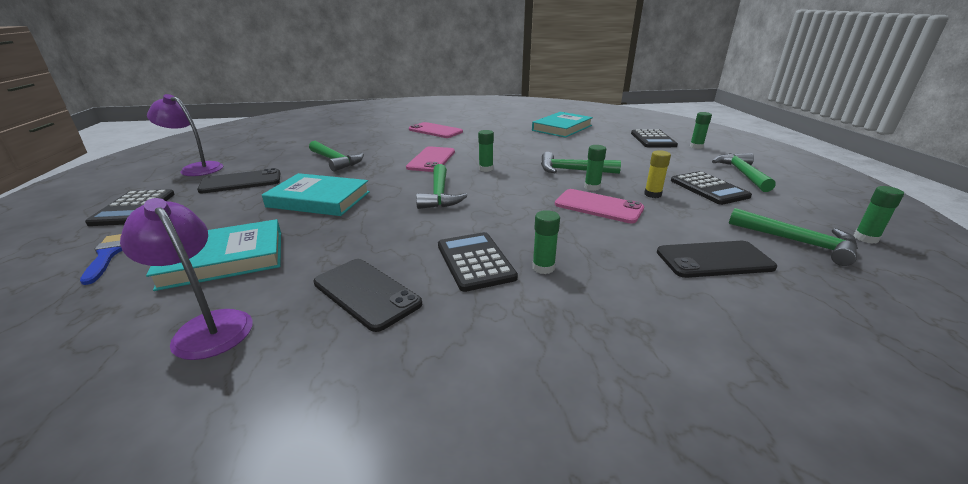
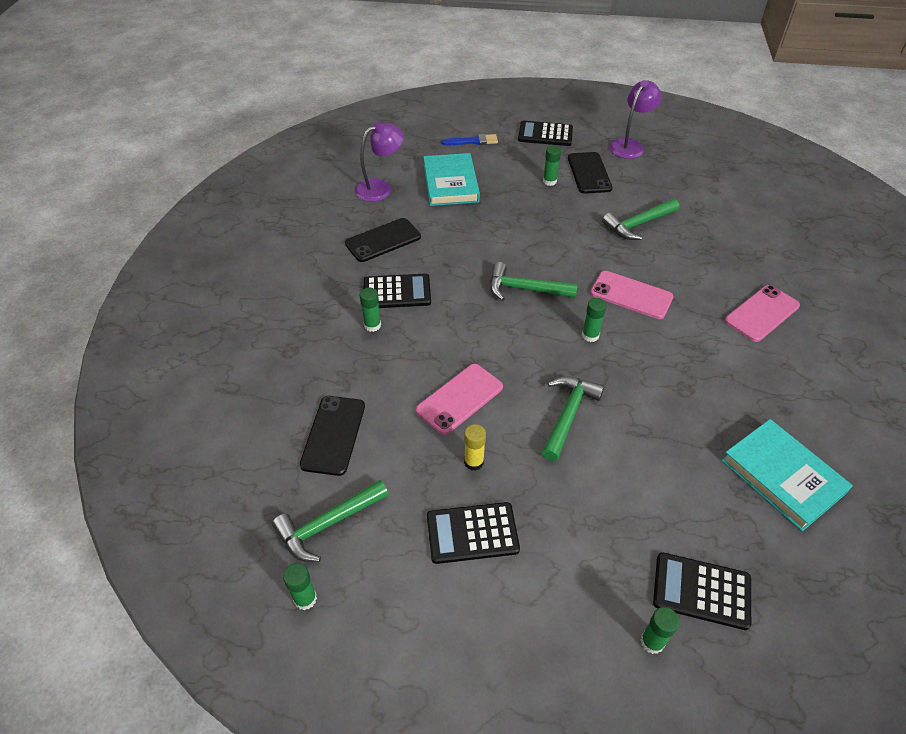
camera: 105 degrees right, 20 degrees up
(319, 199) = (536, 217): turquoise book -> none
(592, 187) = (510, 413): green glue stick -> green glue stick (549, 181)
(742, 174) = (510, 617): green hammer -> none

